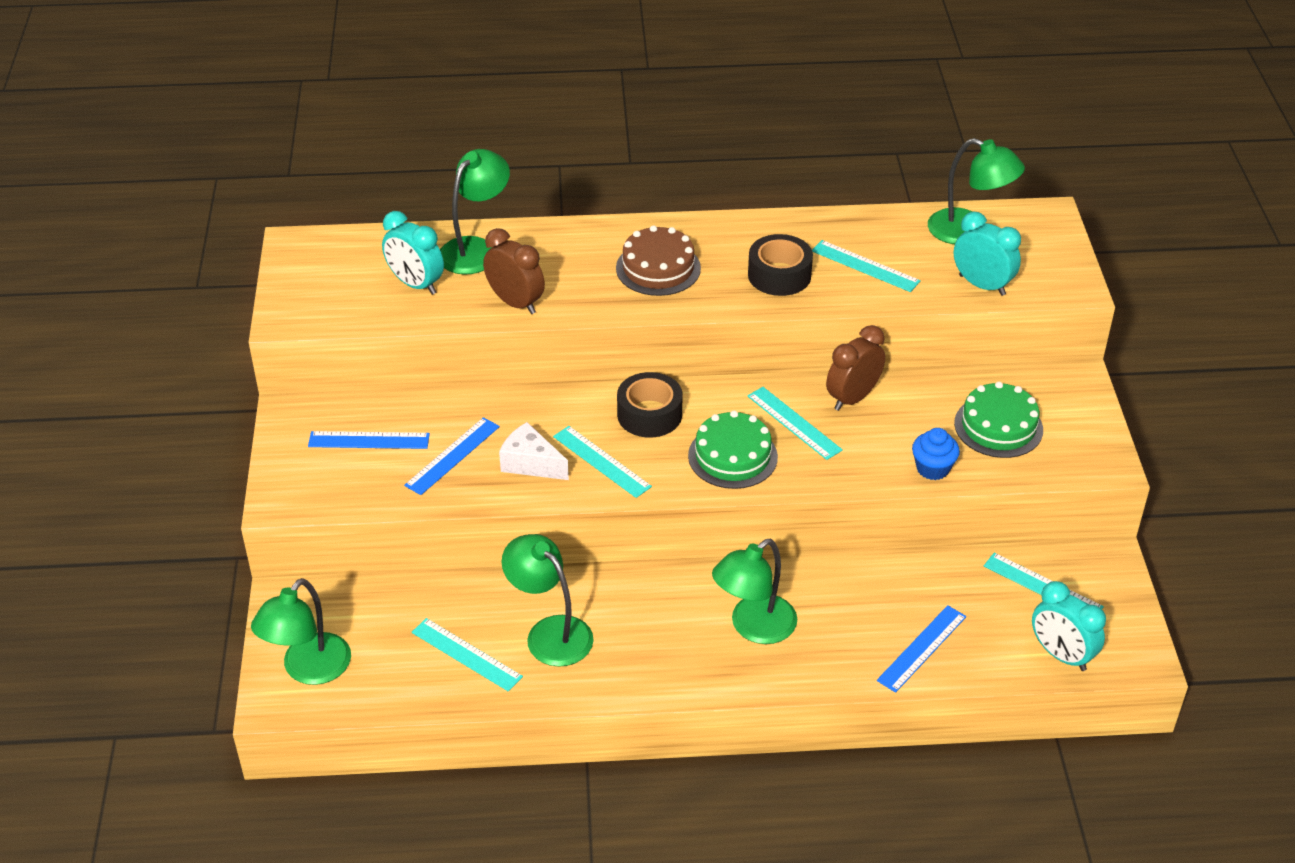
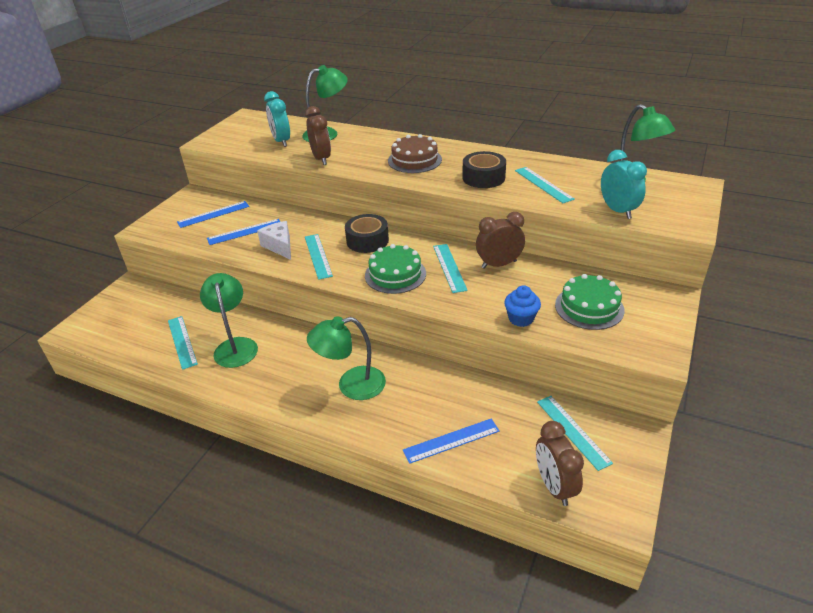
camera: 30 degrees right, 5 degrees down
(308, 670) = (103, 321): green lamp -> none
(369, 440) = (213, 214): blue ruler -> blue ruler turned 60 degrees counterclockwise
(1061, 655) = (554, 486): turquoise clock -> brown clock

